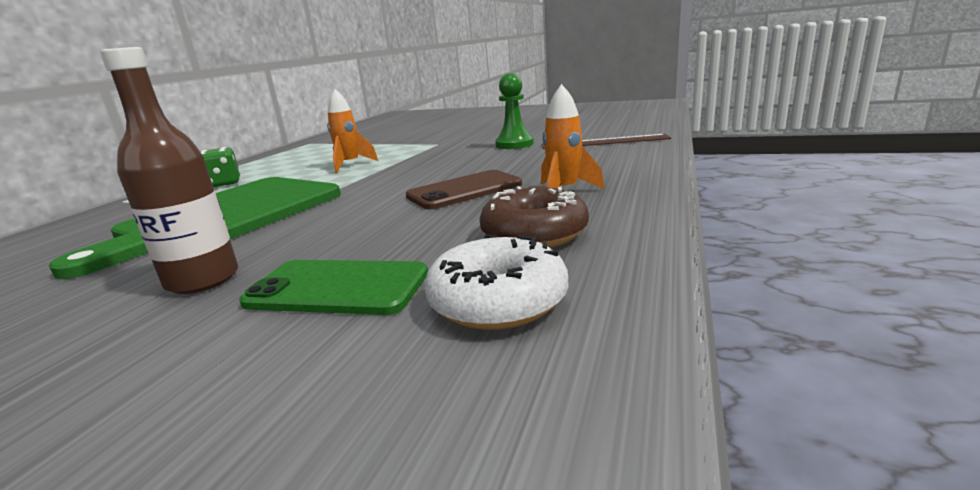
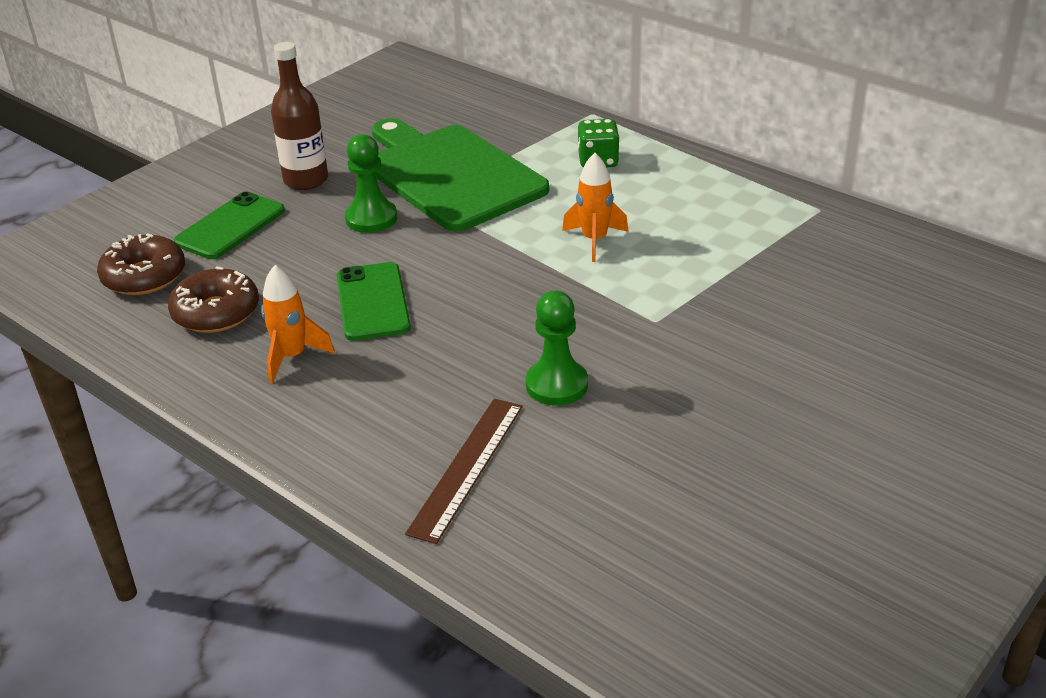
camera: 110 degrees right, 15 degrees up
(316, 224) = (371, 218): none -> green pawn
(464, 190) = (373, 302): brown phone -> green phone
(498, 301) = (144, 276): white donut -> brown donut

